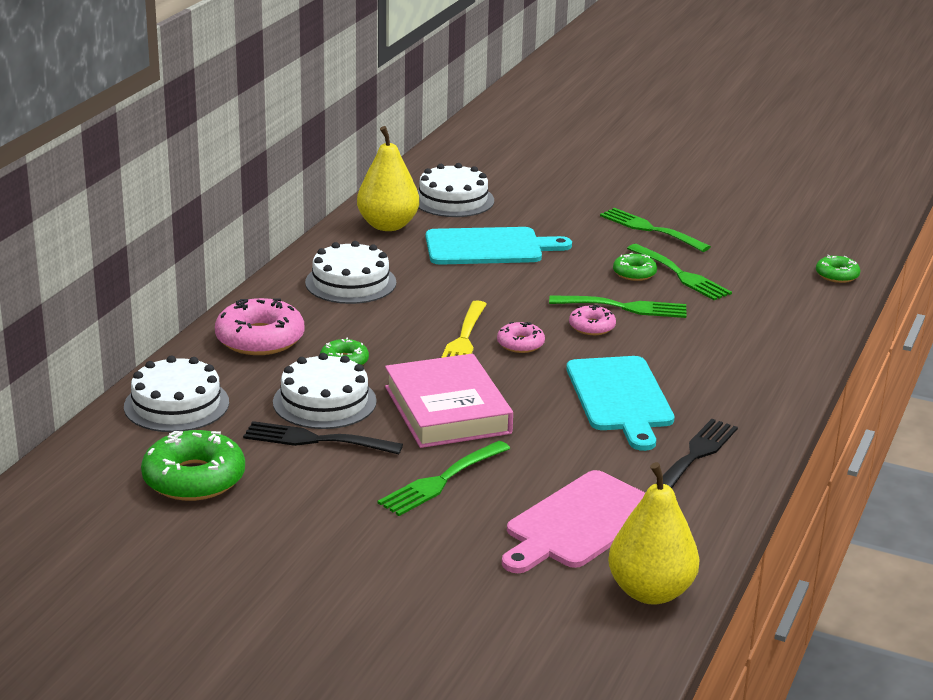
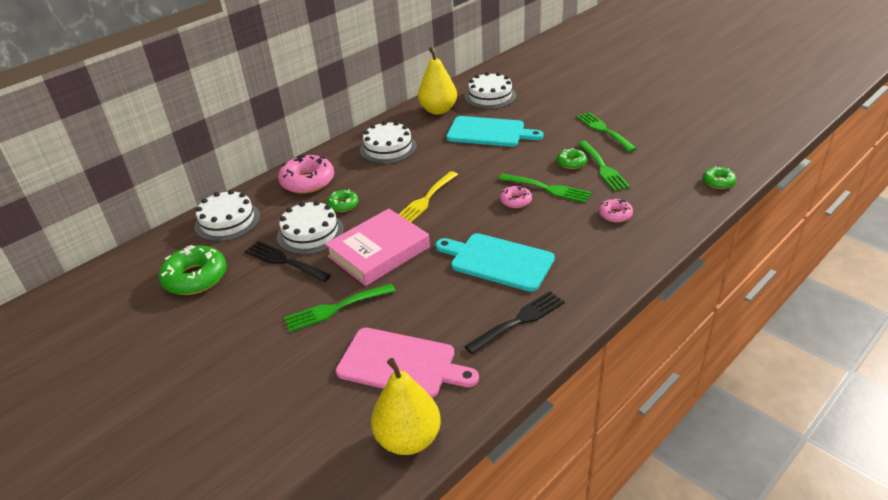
camera: 25 degrees right, 10 degrees up
(447, 410) = (378, 252): pink book -> pink book turned 45 degrees clockwise
(520, 344) = (460, 207): pink donut -> pink donut (615, 214)
(580, 523) = (401, 363): pink cutting board -> pink cutting board turned 135 degrees counterclockwise
(620, 398) = (498, 261): turquoise cutting board -> turquoise cutting board turned 105 degrees clockwise

